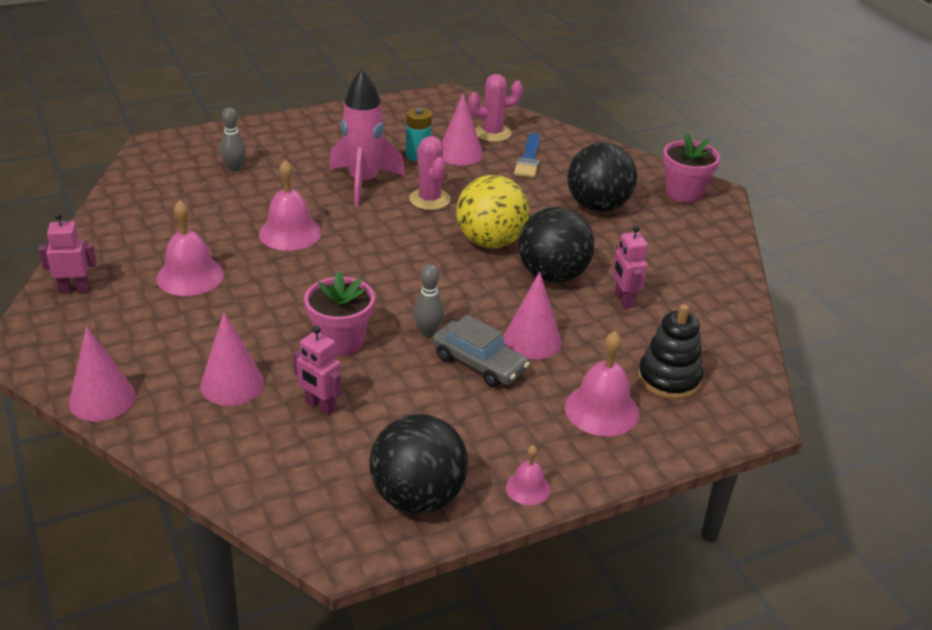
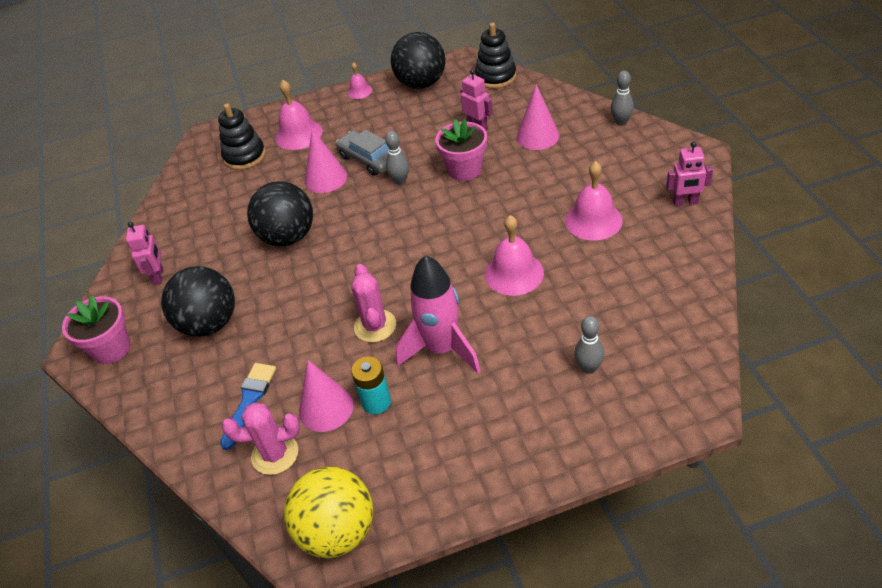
camera: 165 degrees left, 10 degrees up
(102, 399) = (621, 122): pink cone -> grey bowling pin
(282, 502) = (496, 77): none -> black stacking toy
(490, 242) = (329, 271): yellow ball -> yellow ball (337, 531)
(623, 300) = (242, 216): pink robot -> pink robot (158, 276)

